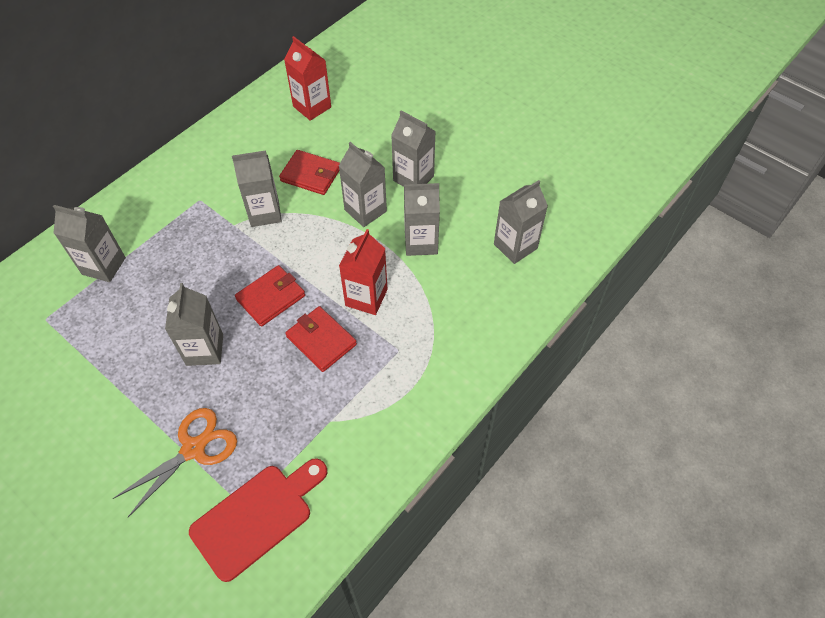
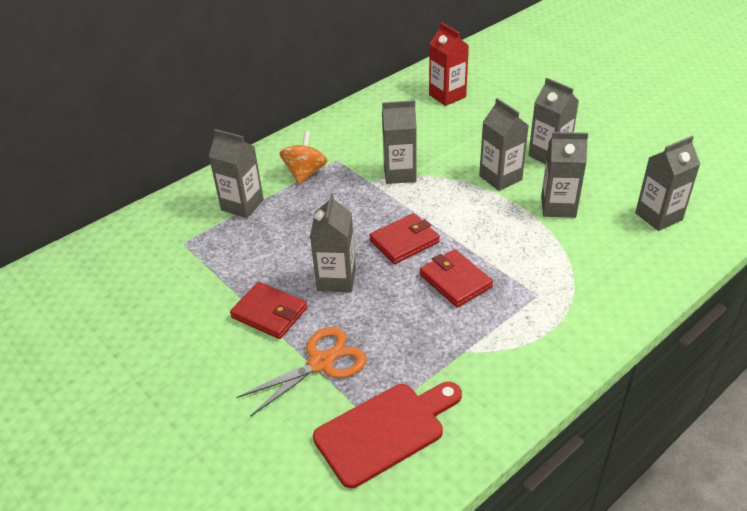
camera: 10 degrees right, 15 degrees down
(167, 219) = (305, 173): none -> orange spinning top
(311, 174) = (445, 147): red wallet -> red wallet (269, 313)
(366, 297) = (502, 248): red carton -> none

